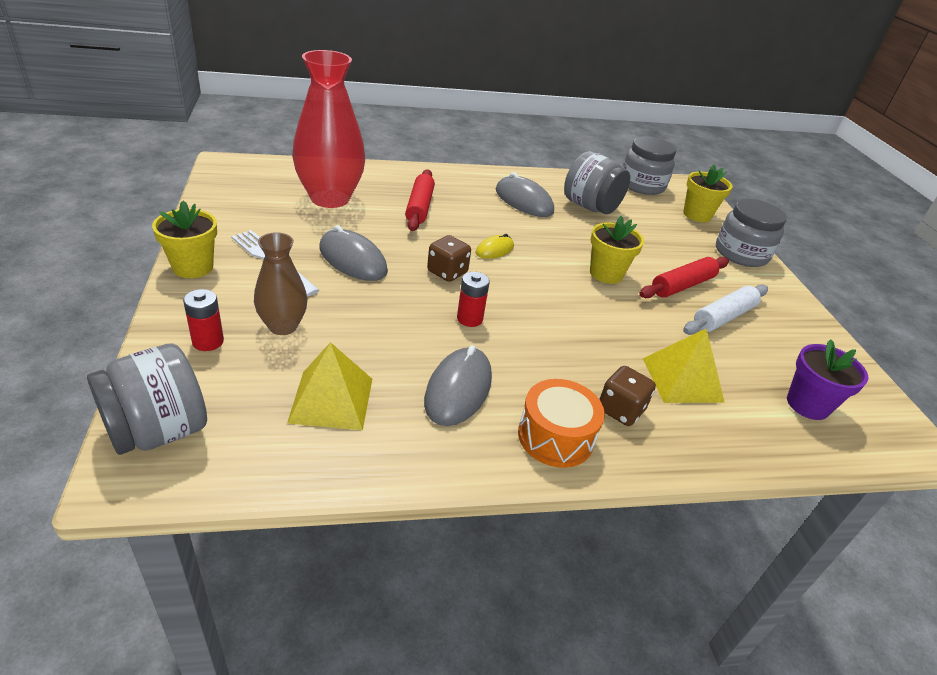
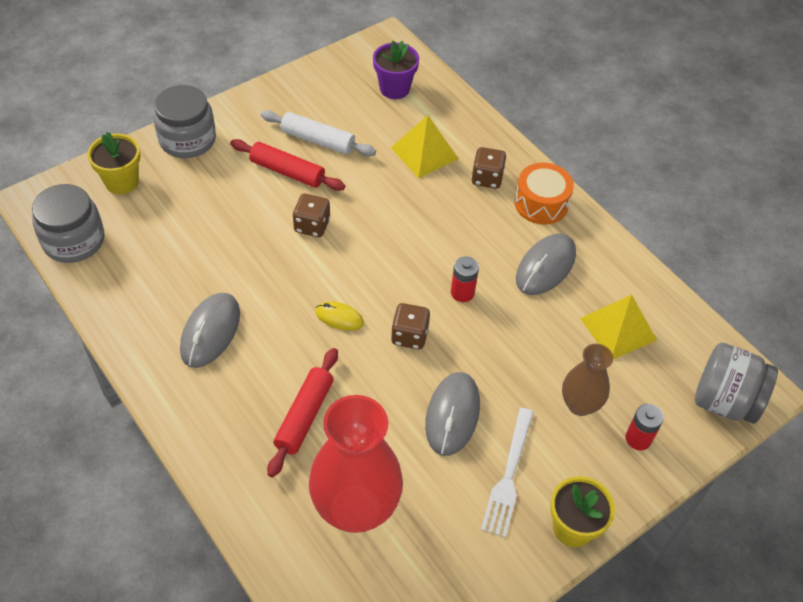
camera: 115 degrees left, 15 degrees up
(419, 207) = (304, 416): red rolling pin -> red rolling pin turned 45 degrees counterclockwise
(458, 389) = (545, 267): grey mouse -> grey mouse turned 45 degrees counterclockwise
(590, 207) = (176, 271): grey jar -> none
(606, 274) = (312, 226): yellow flower pot -> brown dice

